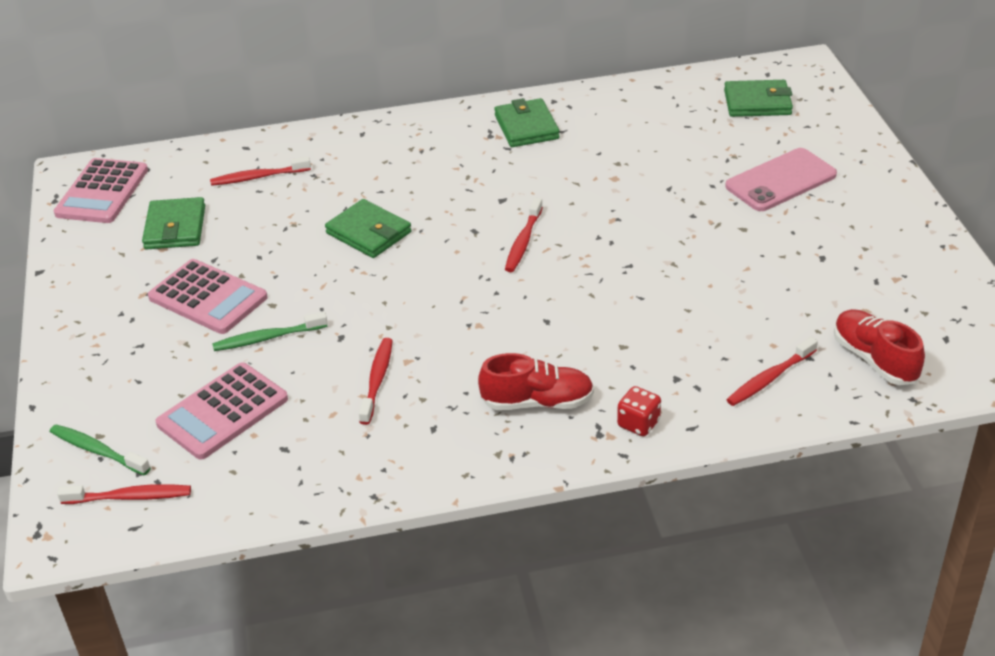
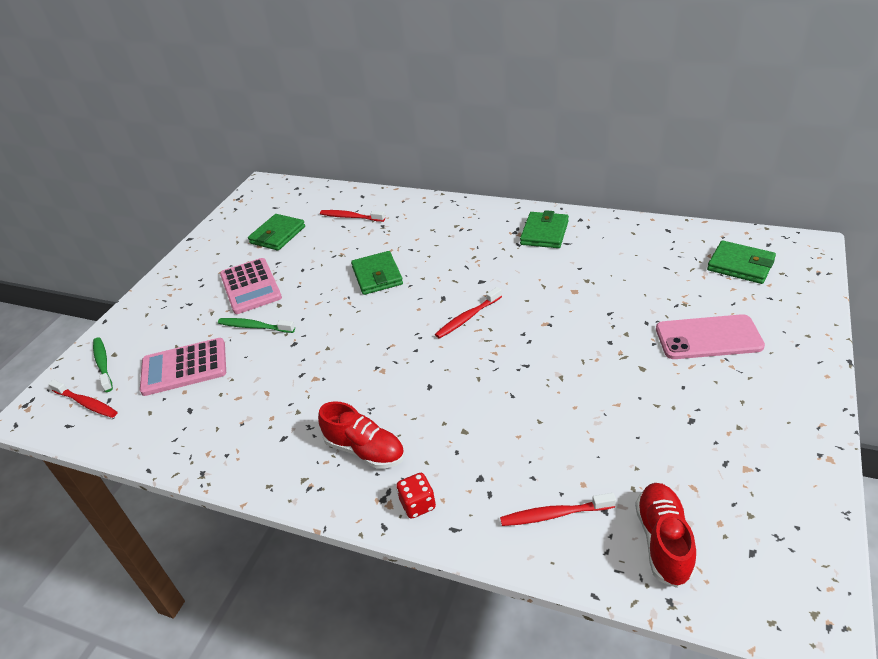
camera: 35 degrees right, 0 degrees up
(102, 192) = (264, 201): pink calculator -> none
(377, 380) = (284, 385): red toothbrush -> none

